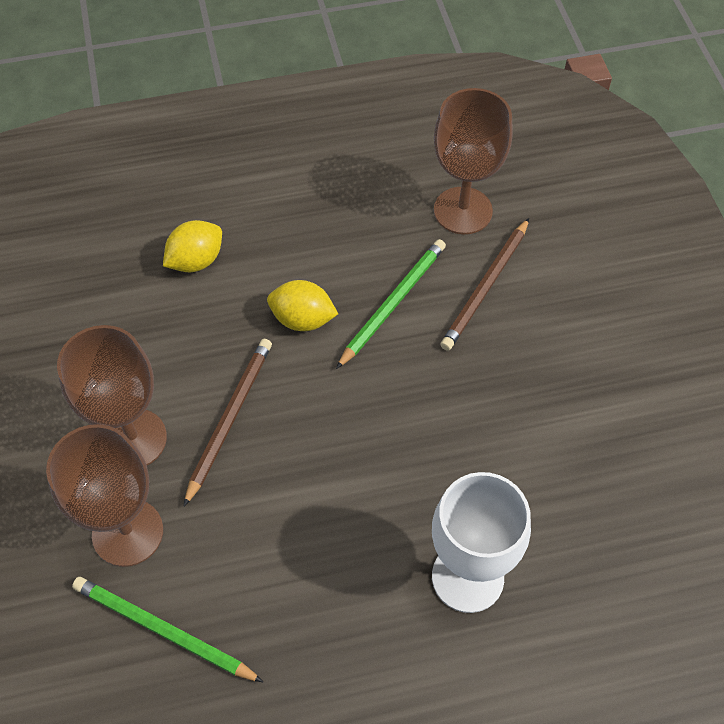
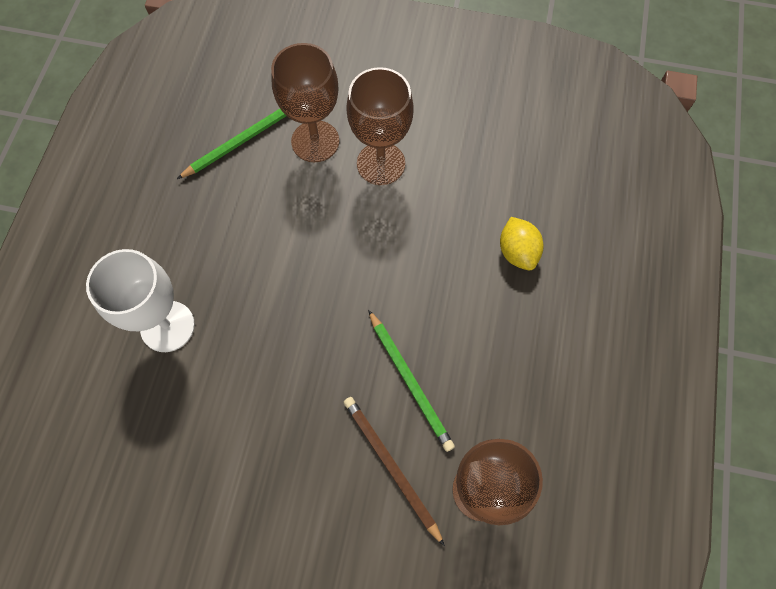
camera: 115 degrees right, 10 degrees up
(229, 419) = (365, 225): brown pencil -> none
(302, 319) = (426, 307): yellow lemon -> none

